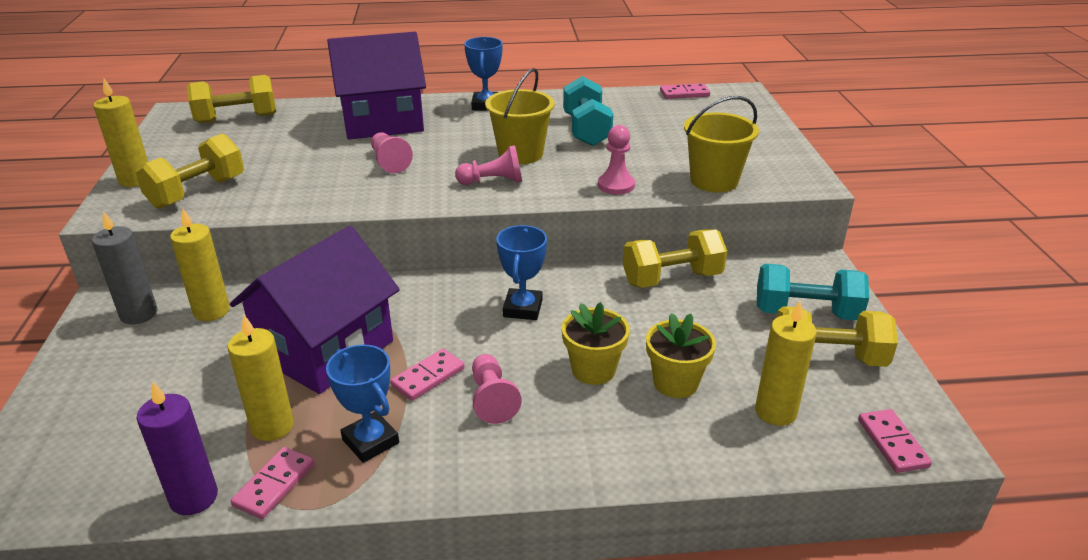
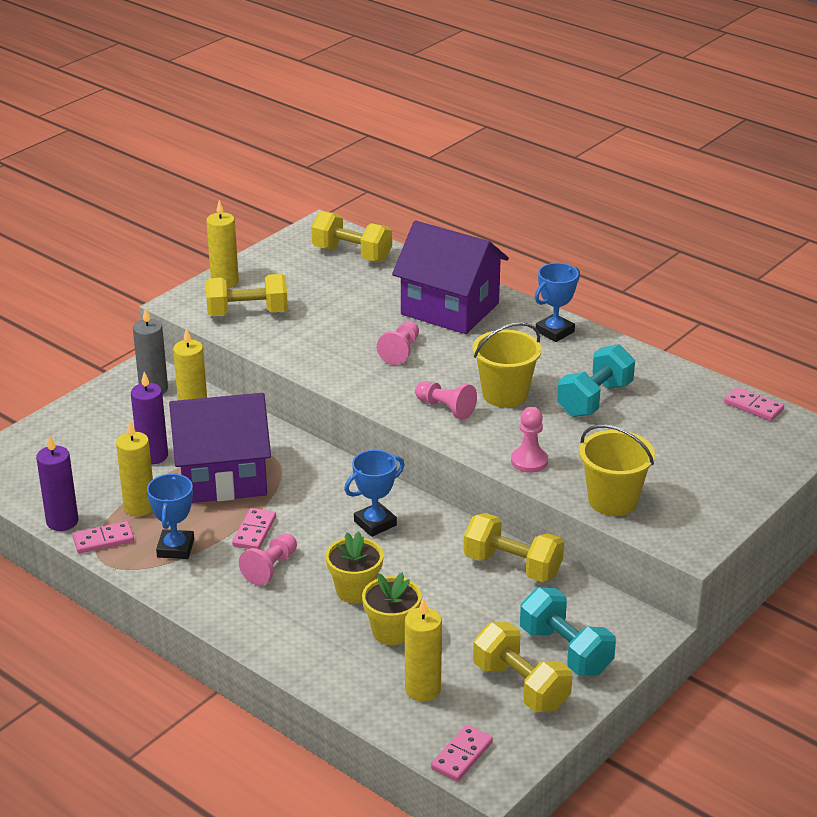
camera: 45 degrees right, 0 degrees up
(221, 371) = (153, 456): none -> purple candle
(428, 377) = (254, 531): pink domino -> pink domino turned 75 degrees counterclockwise

